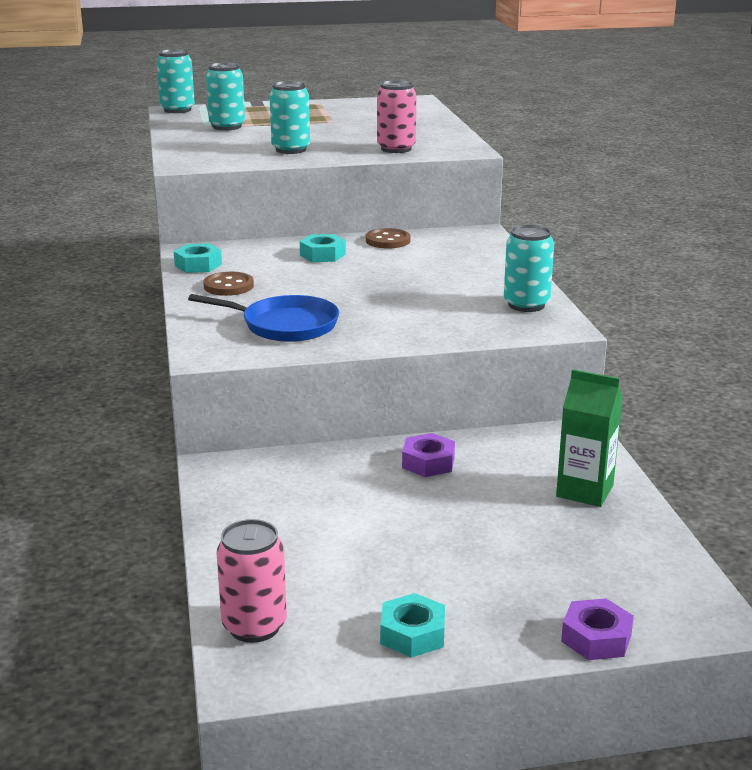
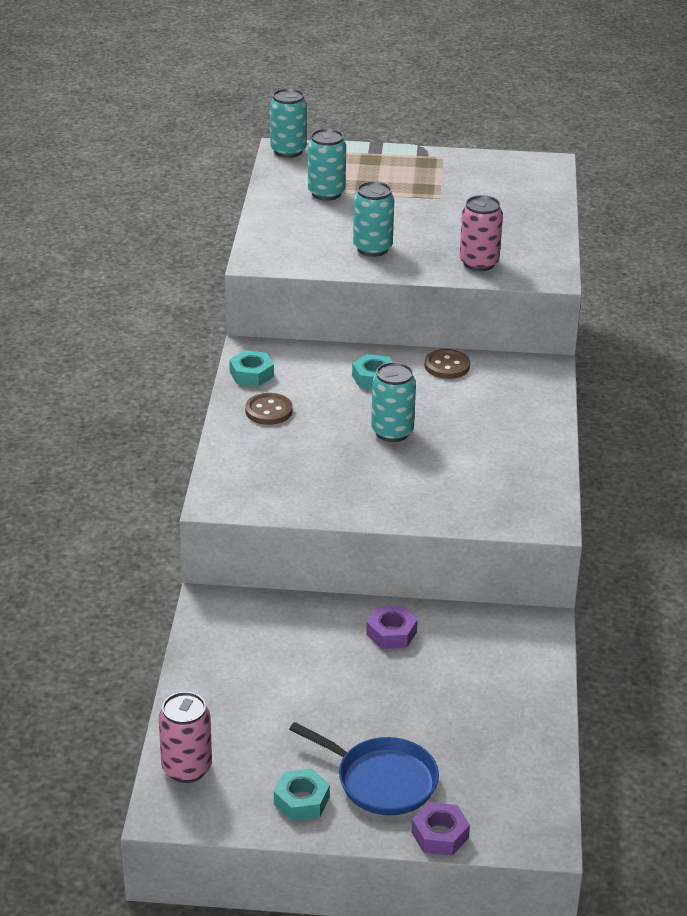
camera: 15 degrees right, 10 degrees up
(285, 325) = (299, 475): blue pan -> blue pan (382, 780)
(526, 305) = (532, 486): turquoise can -> turquoise can (392, 432)
(584, 491) = (511, 691): green carton -> none

